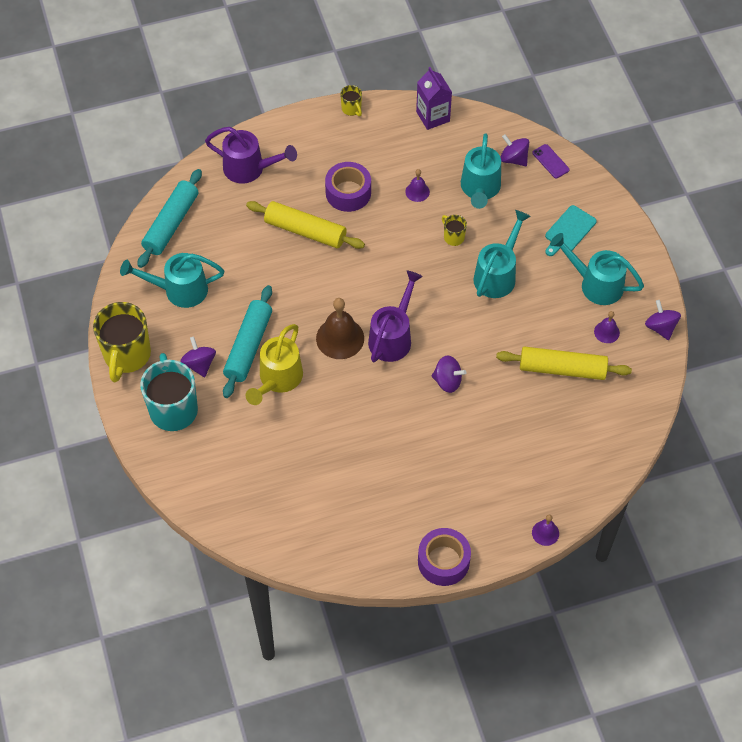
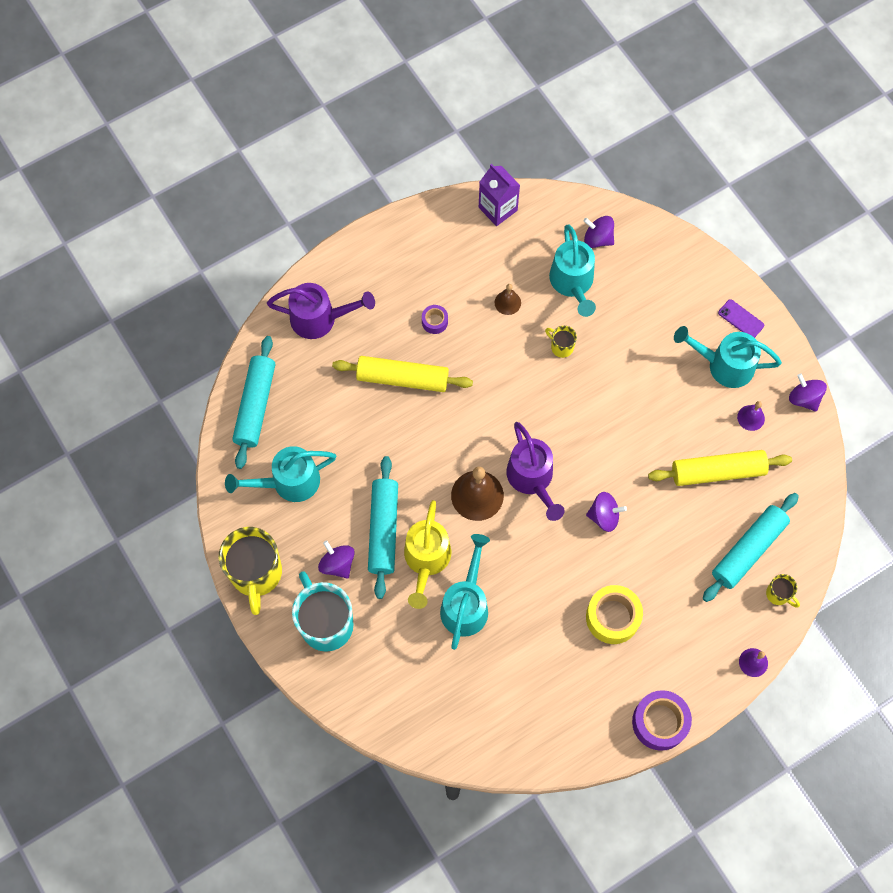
camera: 15 degrees left, 10 degrees up
(348, 193) = (434, 322): purple tape -> purple tape, size x0.52
(351, 109) = (408, 220): yellow mug -> yellow mug (778, 594)
(393, 337) = (532, 479): purple watering can -> purple watering can turned 150 degrees clockwise
(417, 191) = (507, 302): purple bell -> brown bell
(428, 465) = (612, 617): none -> yellow tape
(498, 274) = (620, 379): turquoise watering can -> turquoise watering can (466, 604)
(550, 161) = (637, 232): purple phone -> purple phone (741, 319)
(569, 230) = (679, 309): turquoise cutting board -> none
(570, 439) = (748, 550): none -> turquoise rolling pin

